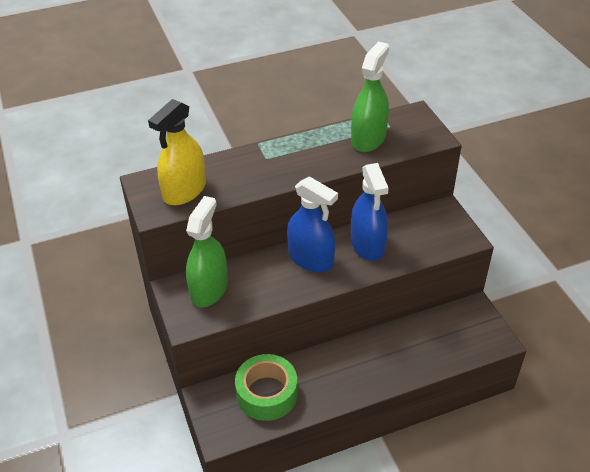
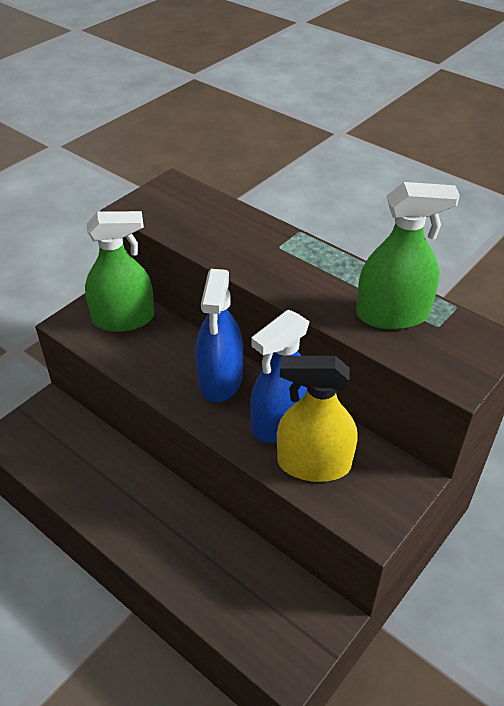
camera: 60 degrees right, 0 degrees up
(184, 191) = (179, 213): yellow spray bottle -> yellow spray bottle (314, 464)
(267, 394) = (75, 451): green tape -> none

